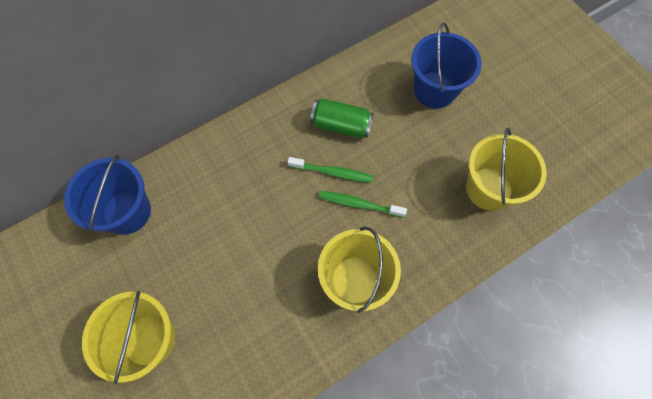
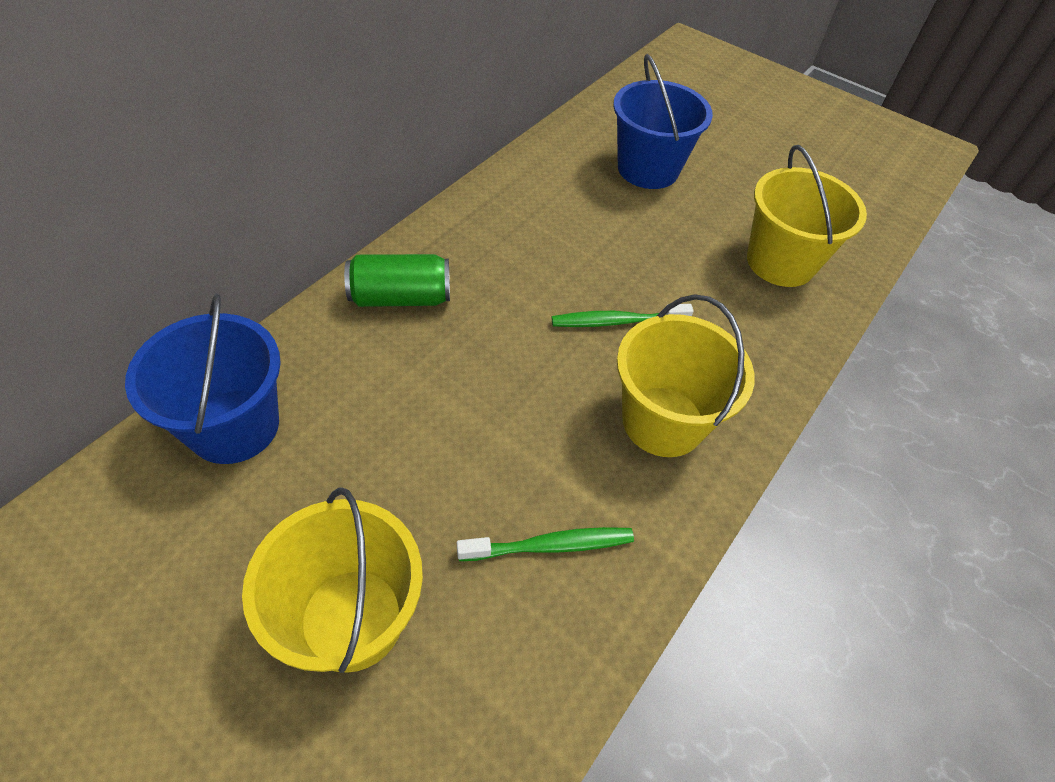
camera: 25 degrees left, 15 degrees down
(332, 172) = (557, 291): green toothbrush -> green toothbrush (550, 545)
(341, 126) = (541, 233): green can -> green can (401, 298)

